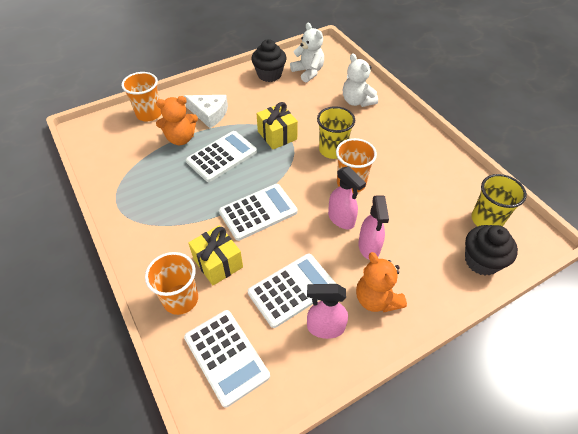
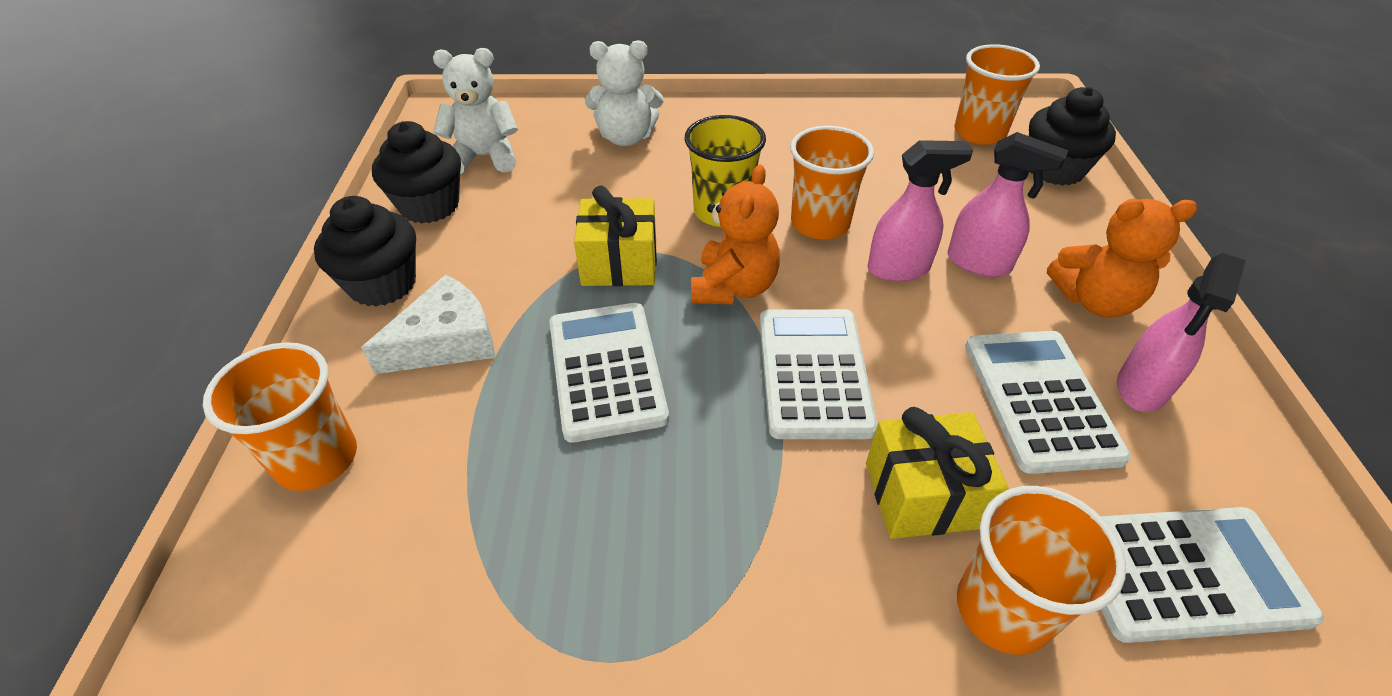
camera: 60 degrees left, 5 degrees down
(181, 138) = (478, 424): orange teddy bear -> orange teddy bear (733, 287)
(223, 86) = (383, 284): none -> black cupcake
(486, 220) = (979, 133): yellow cup -> orange cup

